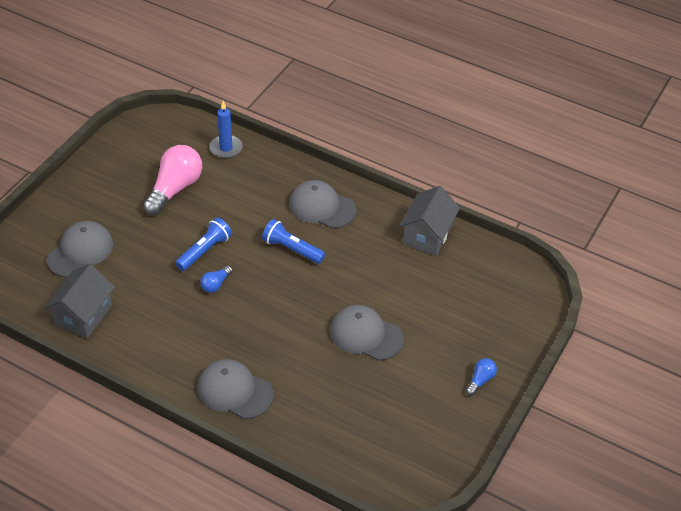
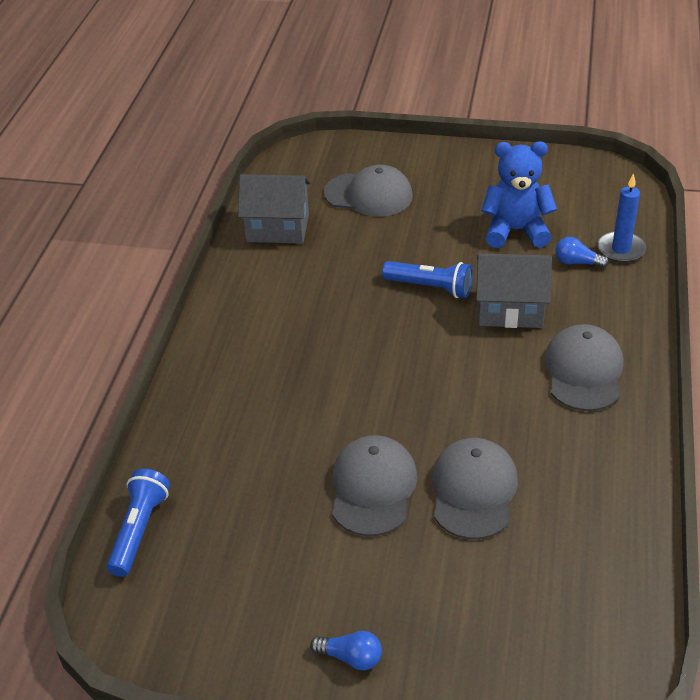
camera: 75 degrees right, 5 degrees down
(175, 189) = (516, 231): pink light bulb -> blue teddy bear
(216, 284) = (381, 314): blue light bulb -> blue light bulb (577, 262)
(234, 391) = (219, 384): grey cap -> grey cap (473, 491)
(291, 249) = (485, 364): blue flashlight -> blue flashlight (139, 530)
(427, 235) = (613, 507): grey house -> grey house (510, 309)

